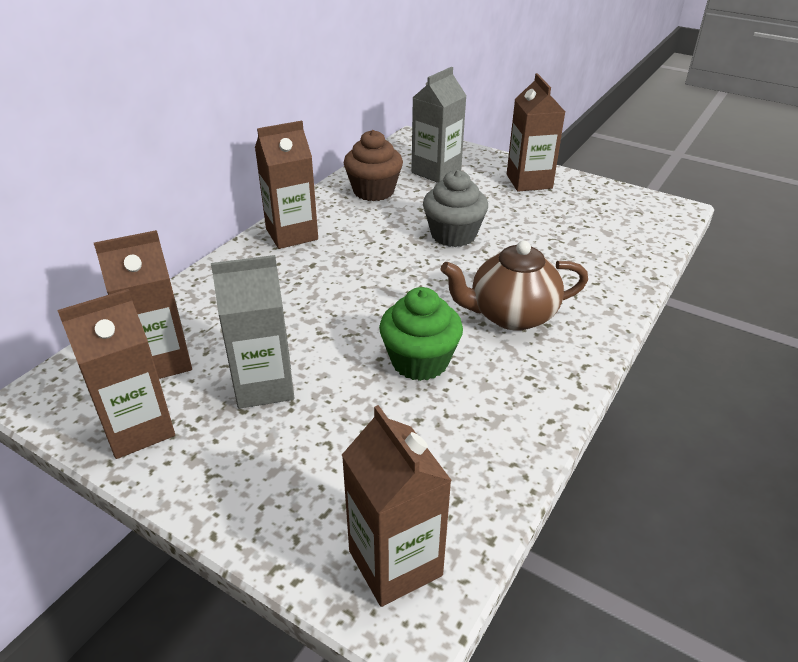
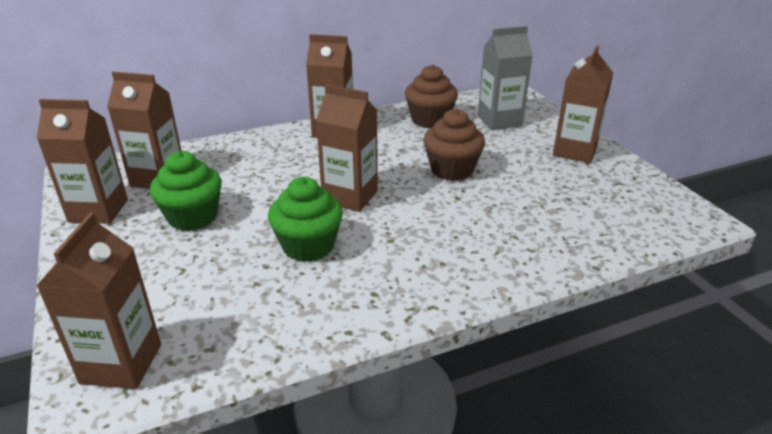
camera: 35 degrees right, 5 degrees down
(264, 385) = (193, 217): grey carton -> green cupcake
(396, 297) = (350, 197): none -> brown carton
(453, 235) = (452, 170): grey cupcake -> brown cupcake
(511, 315) = (420, 244): brown teapot -> none

